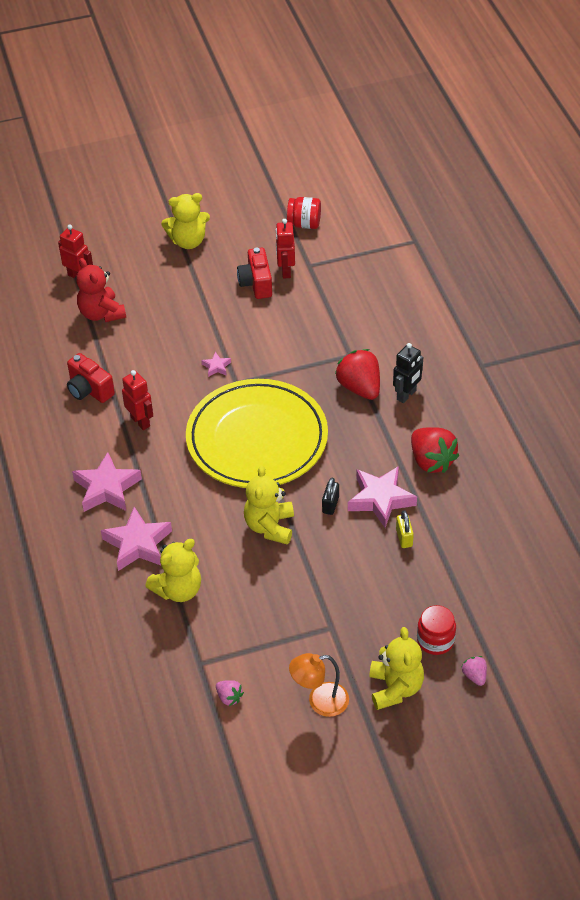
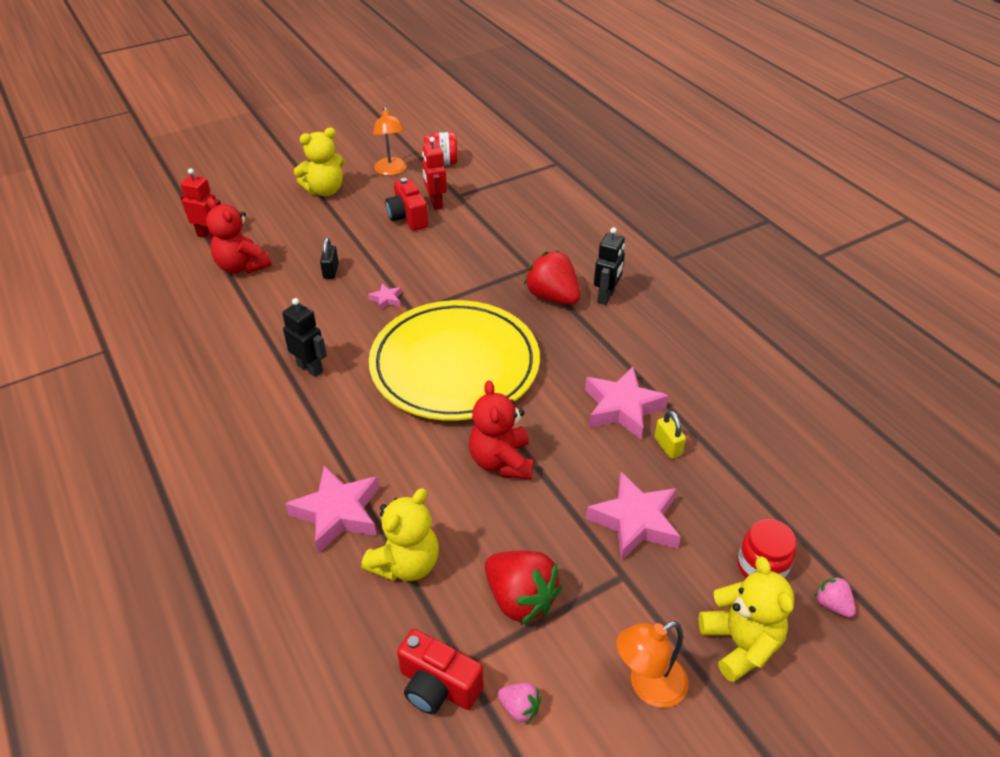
camera: 15 degrees left, 5 degrees down
(89, 390) = (241, 344): red camera -> red camera (438, 686)
(107, 488) = (283, 450): pink star -> pink star (635, 521)
(140, 421) = (310, 368): red robot -> black robot
(254, 227) = (391, 171): none -> orange lamp
(270, 526) = (501, 461): yellow teddy bear -> red teddy bear
(330, 505) = (566, 423): black padlock -> black padlock (331, 271)
(431, 461) = (662, 357): red strawberry -> red strawberry (520, 599)

